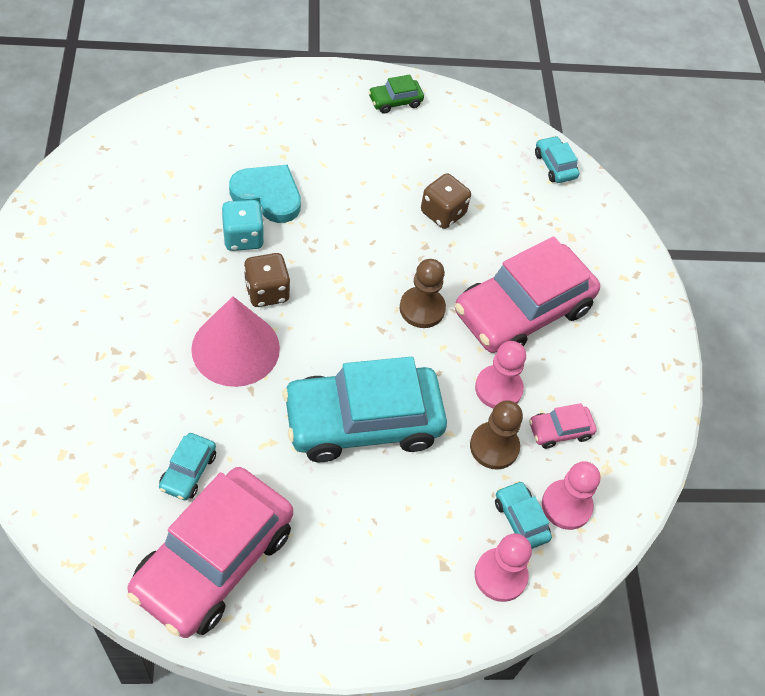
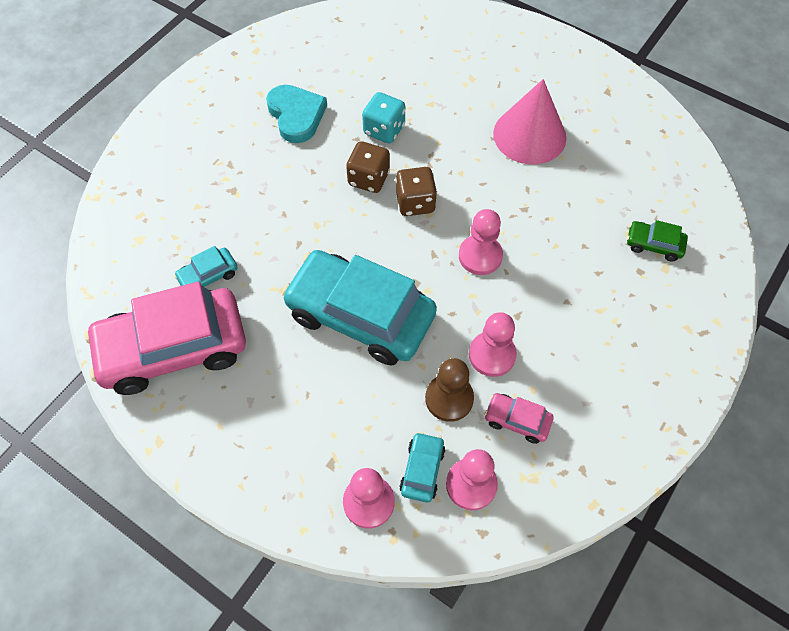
camera: 45 degrees right, 5 degrees up
(235, 348) = (312, 207): pink cone -> pink cone (529, 135)
(268, 195) = (428, 108): turquoise heart -> turquoise heart (296, 115)
(395, 101) = (594, 82): green car -> green car (654, 245)
(422, 308) = (480, 256): brown pawn -> pink pawn
(443, 213) = (561, 190): brown dice -> brown dice (415, 203)
(522, 311) = (566, 304): pink car -> none
(555, 165) = (700, 200): turquoise car -> none

